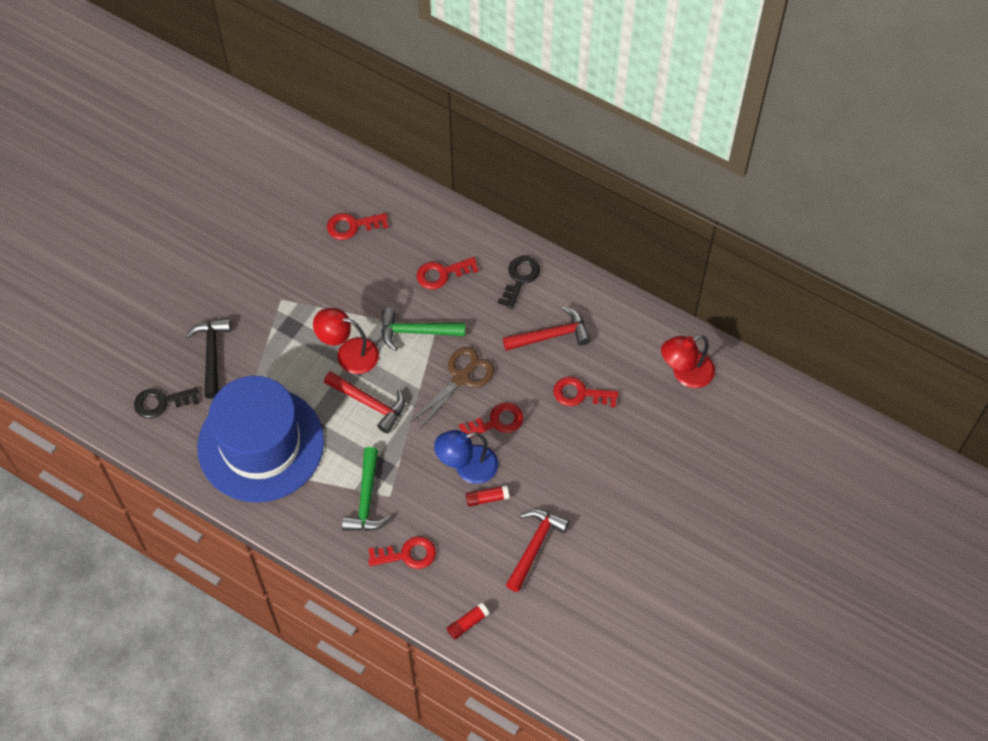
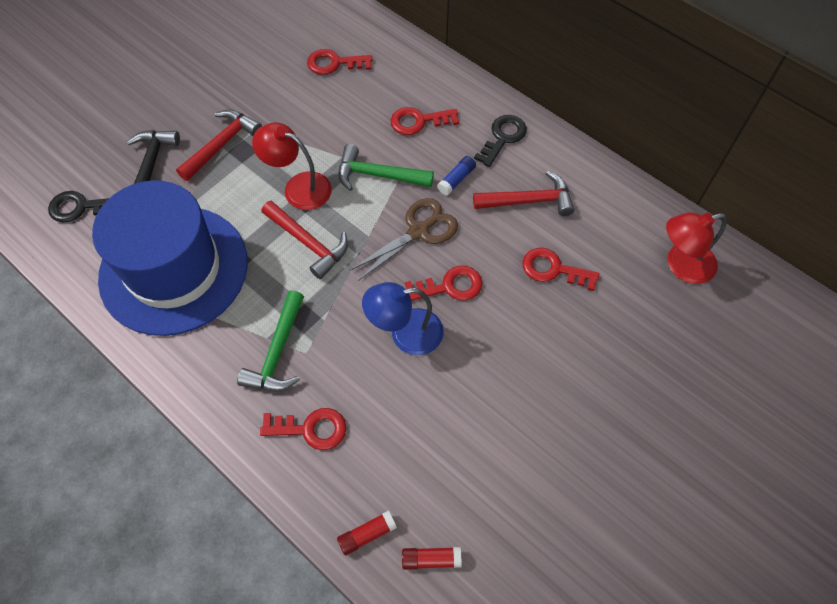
camera: 10 degrees right, 0 degrees up
(485, 325) = (456, 179): none -> blue glue stick
(487, 498) = (422, 375): red glue stick -> red glue stick (431, 559)
(535, 546) = (471, 445): red hammer -> red hammer (222, 145)

